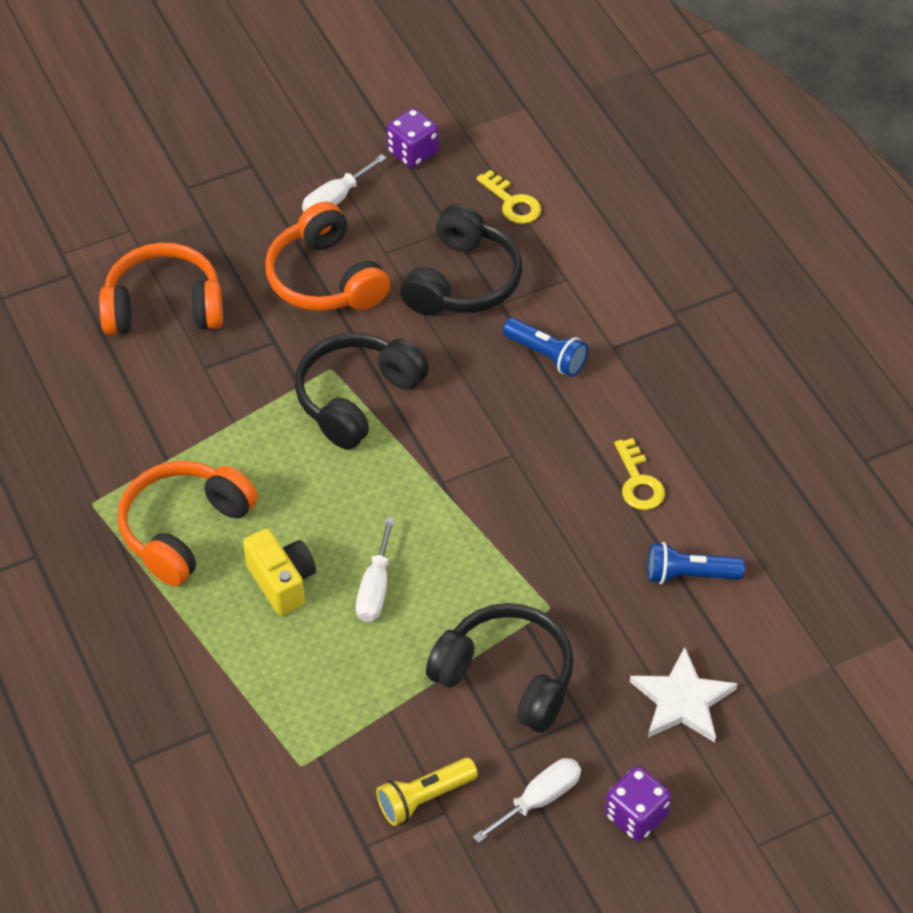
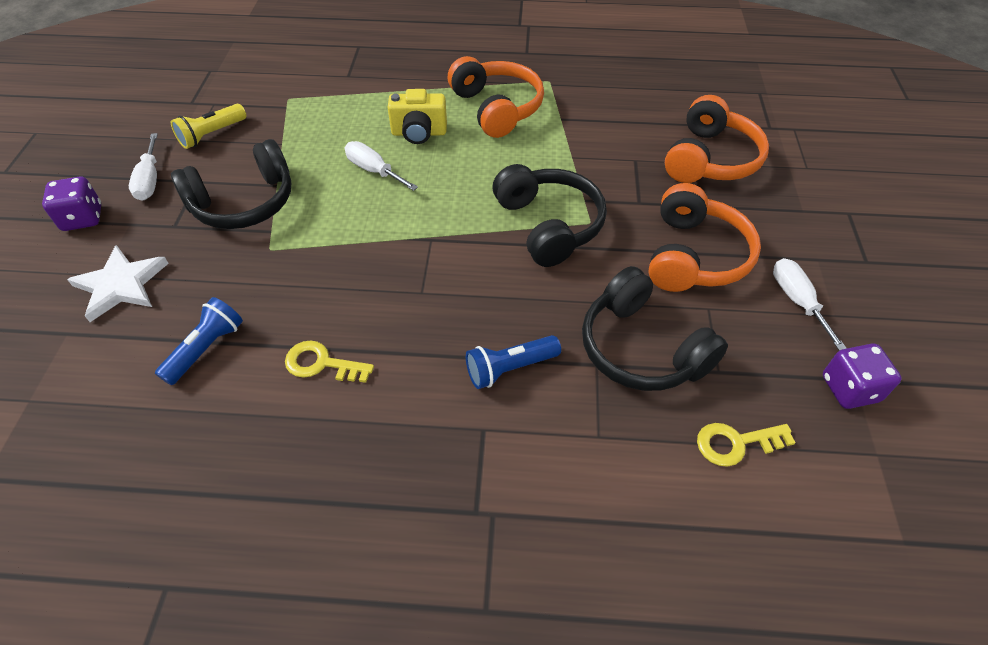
camera: 120 degrees right, 0 degrees up
(325, 279) = (694, 256): orange headphones -> orange headphones turned 105 degrees clockwise
(424, 798) = (211, 135): yellow flashlight -> yellow flashlight turned 135 degrees counterclockwise

